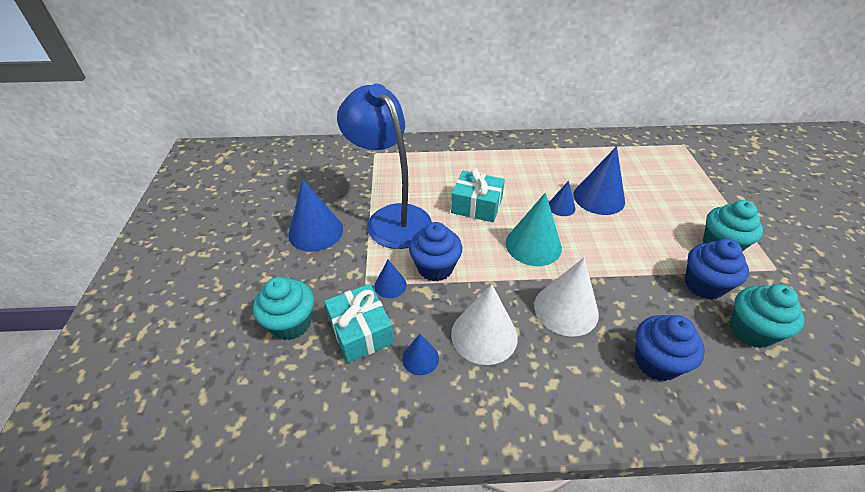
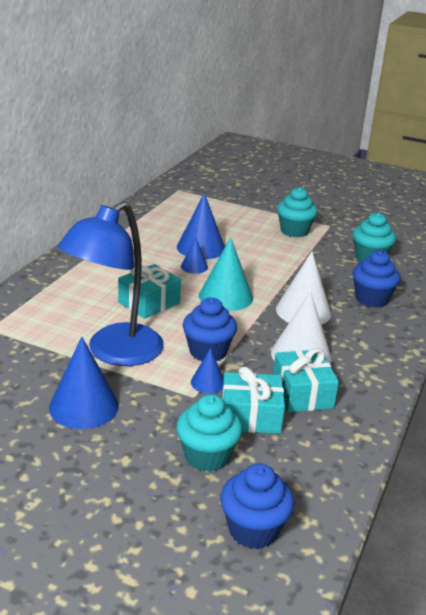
camera: 65 degrees left, 15 degrees down
(391, 218) = (115, 353): blue lamp -> blue lamp turned 45 degrees counterclockwise
(420, 358) = (302, 393): blue cone -> turquoise gift
(703, 285) = (323, 253): blue cupcake -> blue cupcake (253, 529)

